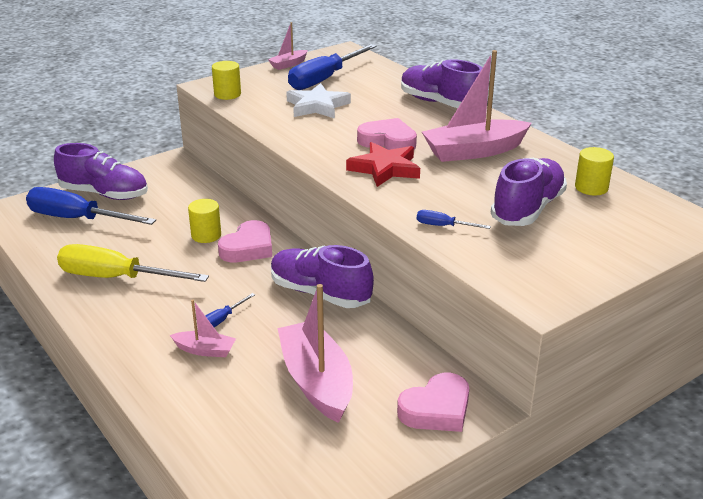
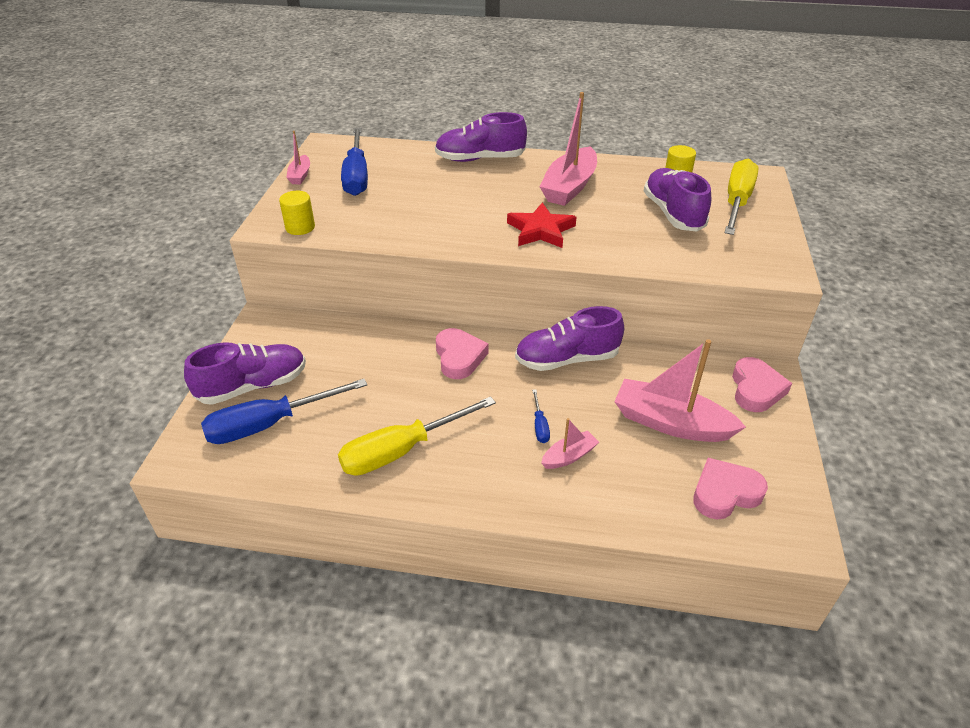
camera: 45 degrees left, 10 degrees up
(206, 235) = (409, 367): yellow cylinder -> none
(317, 106) = (396, 203): white star -> none
(388, 141) = (502, 207): pink heart -> pink heart (725, 493)
(443, 226) = (653, 254): blue screwdriver -> none
(615, 230) = (736, 202): none -> yellow screwdriver

